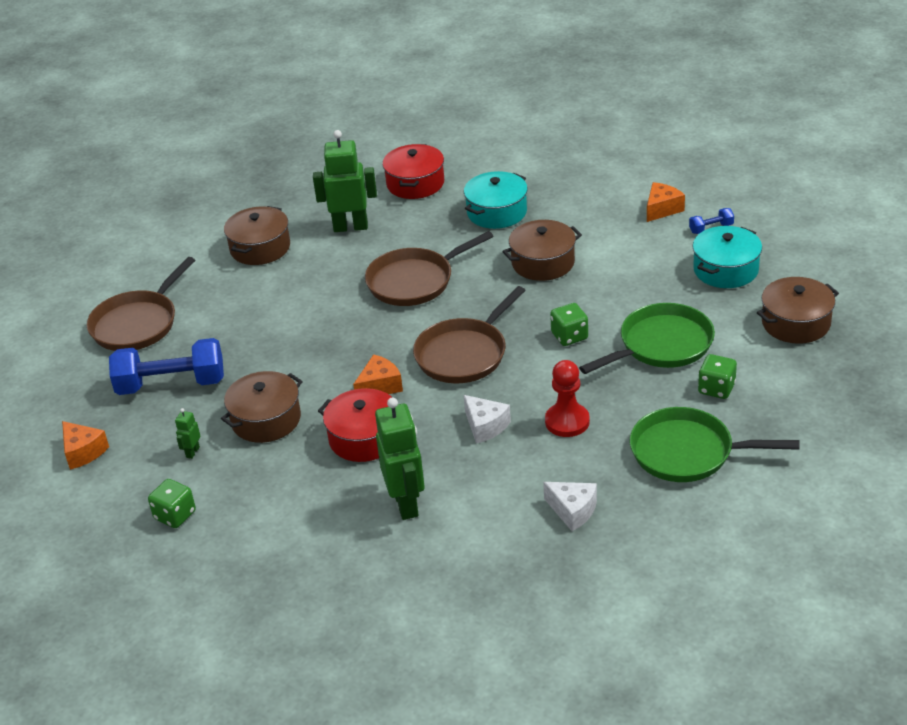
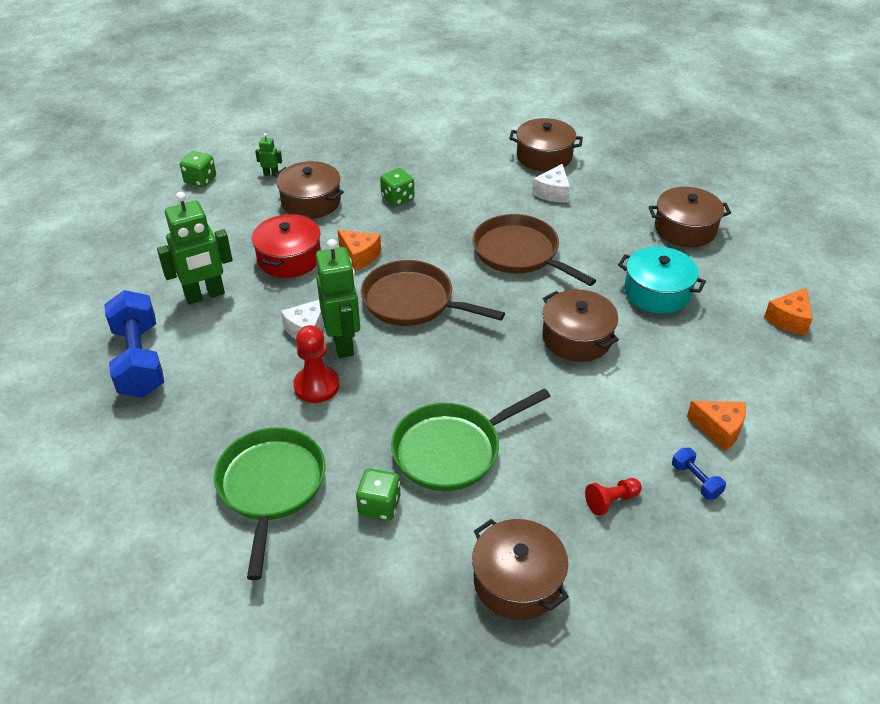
camera: 75 degrees right, 5 degrees up
(83, 452) = (271, 126): orange cheese -> orange cheese (789, 319)
(137, 324) = (424, 118): brown pan -> none
(171, 384) = (351, 148): blue dumbbell -> blue dumbbell (139, 360)
(350, 227) = (594, 200): green robot -> green robot (343, 343)
(415, 183) = (685, 229): red pot -> brown pot
(569, 336) = (453, 373): green dice -> green dice (397, 198)
(573, 511) = (188, 404): white cheese -> white cheese (553, 192)
(662, 345) = (451, 450): green pan -> green pan turned 105 degrees clockwise
(726, 270) = (611, 501): turquoise pot -> red pawn

